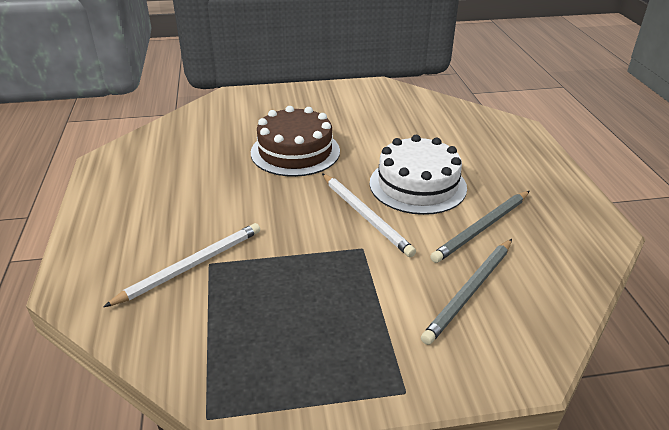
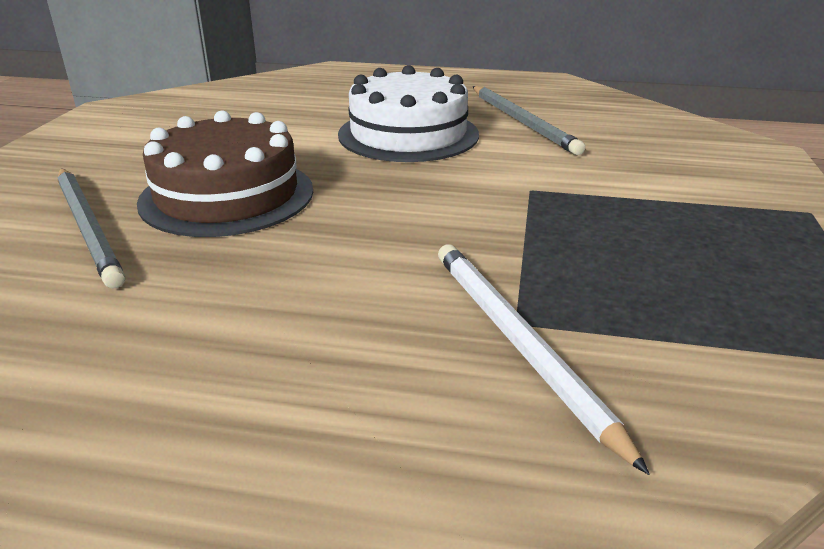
camera: 70 degrees left, 5 degrees down
(365, 215) = (456, 175): white pencil -> none
(470, 291) = (637, 149): grey pencil -> grey pencil (88, 227)

